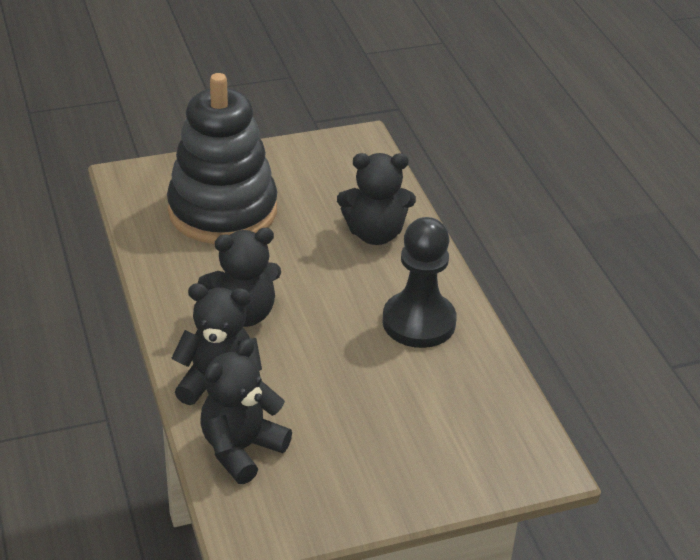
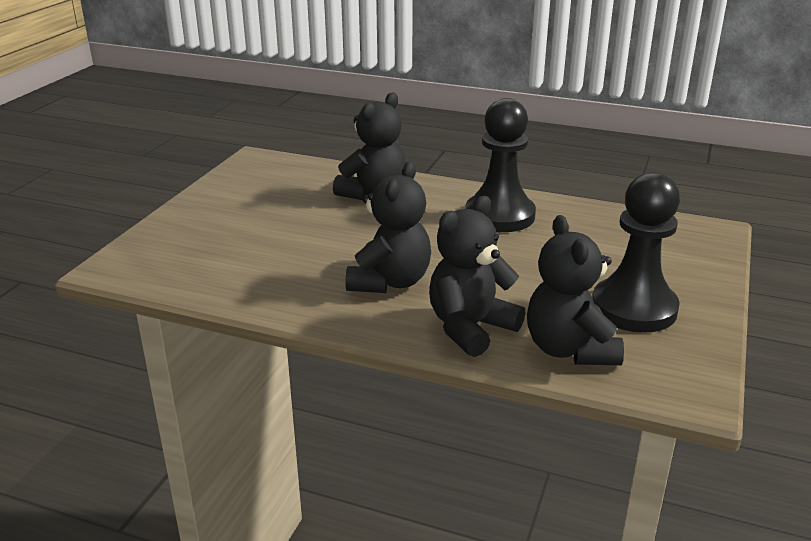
camera: 50 degrees left, 10 degrees down
(222, 211) = (241, 241): black stacking toy -> none
(340, 463) = (634, 308): none -> black pawn

